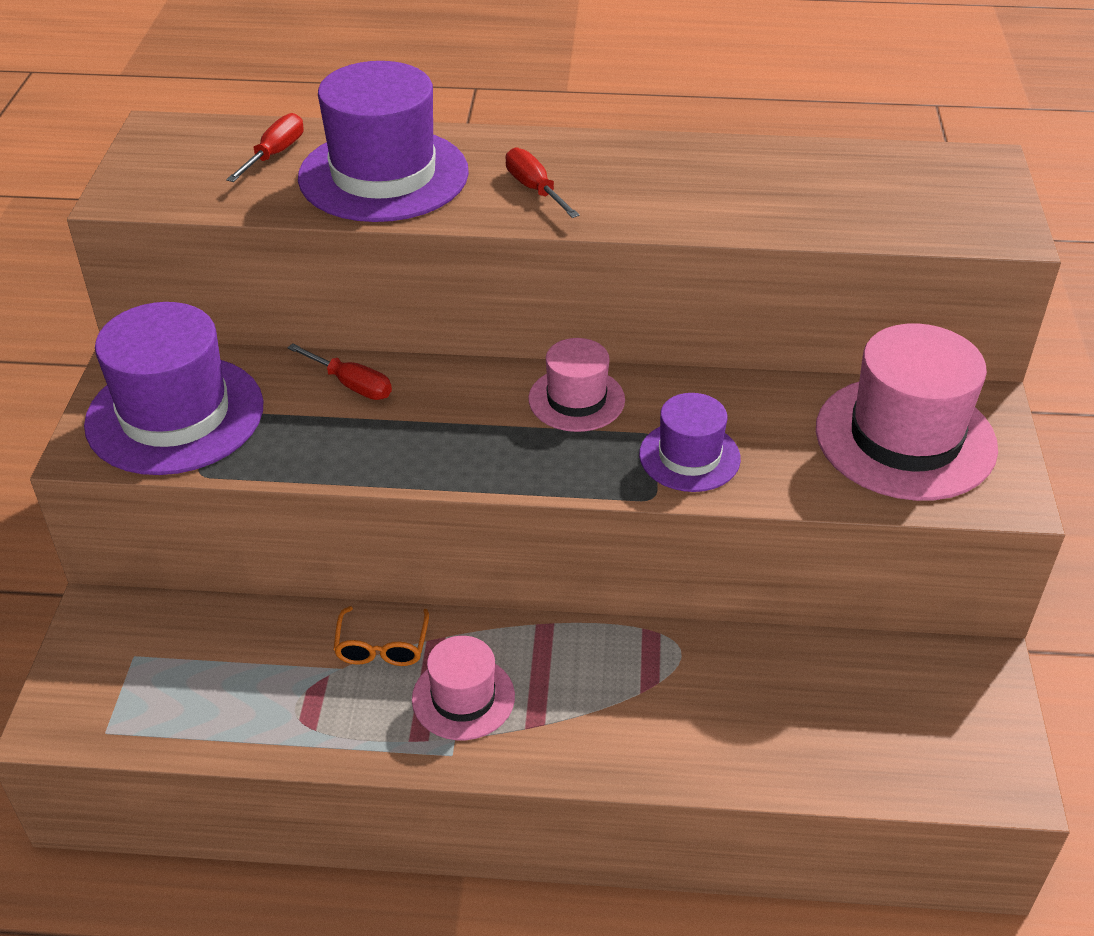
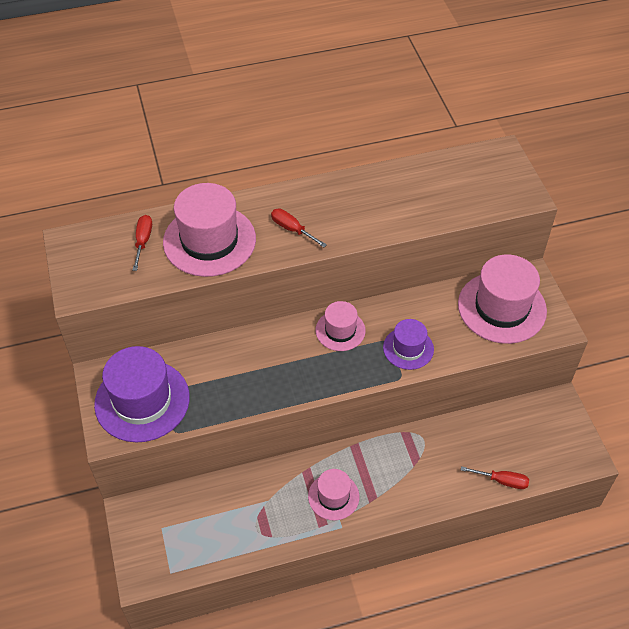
camera: 20 degrees left, 10 degrees up
(351, 385) = (224, 355): red screwdriver -> red screwdriver (502, 481)
(382, 647) = (282, 482): orange glasses -> none
(383, 175) = (209, 240): purple hat -> pink hat

